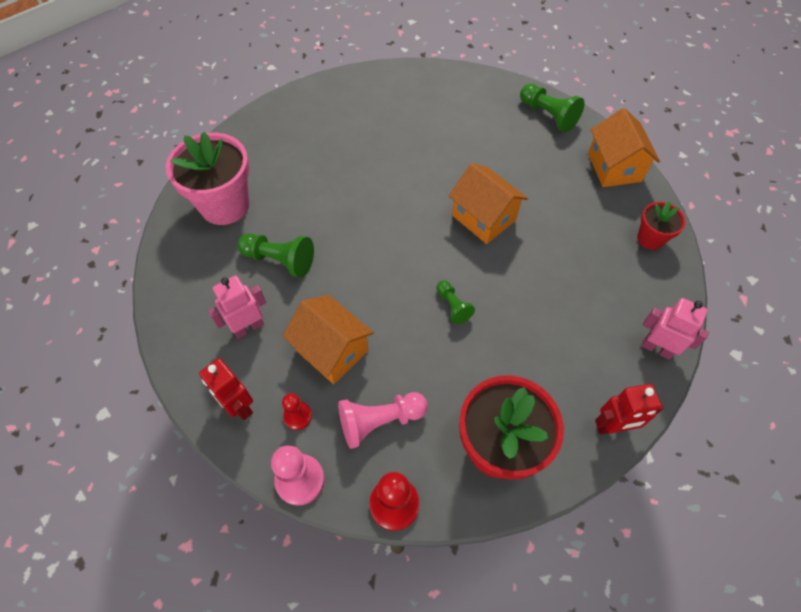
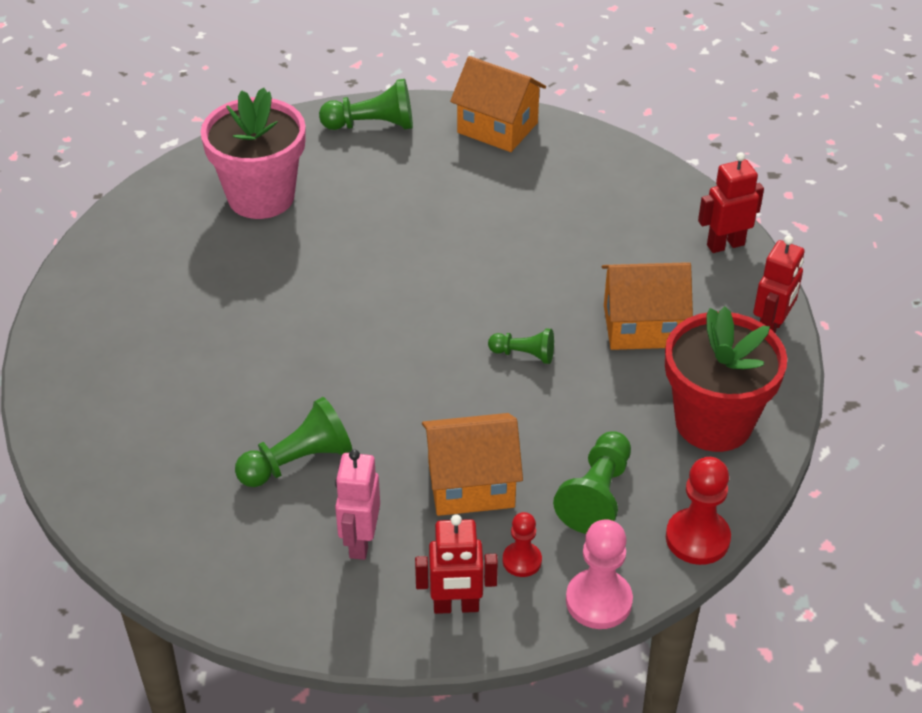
camera: 50 degrees left, 15 degrees down
(225, 205) = (151, 467): pink flower pot -> pink flower pot (261, 197)
(379, 421) = (596, 495): pink pawn -> green pawn
(484, 218) = (443, 260): orange house -> orange house (642, 326)
(650, 238) = (608, 164): red flower pot -> none
(657, 348) = (725, 244): pink robot -> red robot

